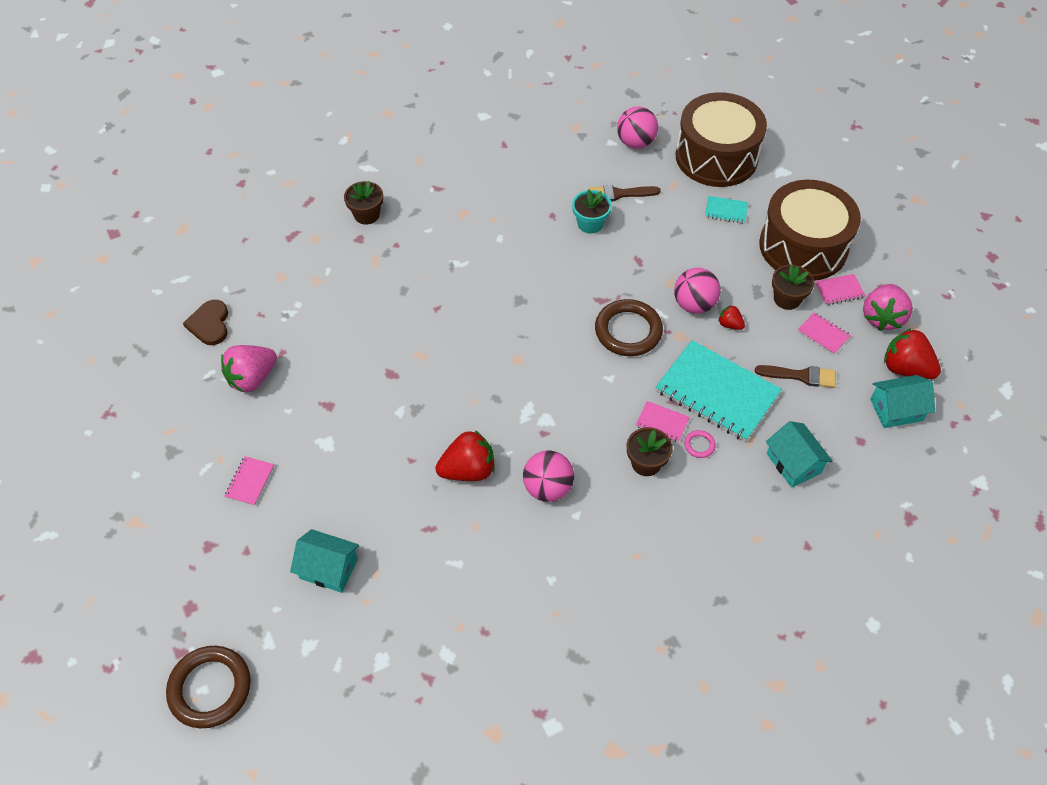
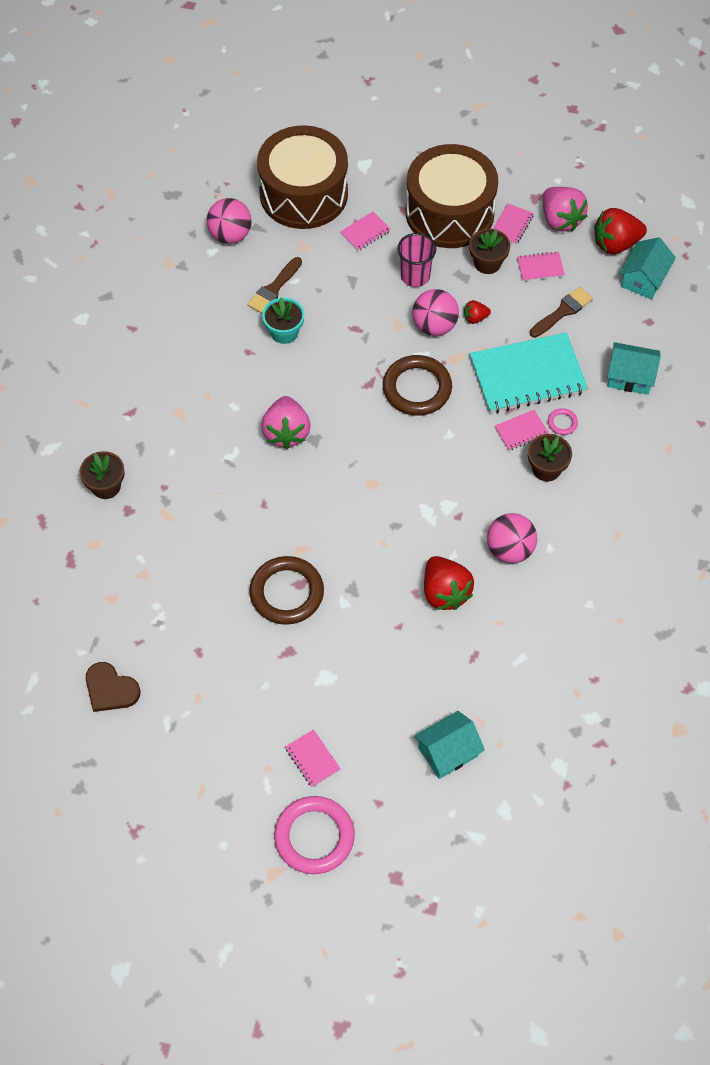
camera: 50 degrees left, 5 degrees up
(184, 527) = (314, 837): none -> pink ring
(210, 688) = (483, 905): brown ring -> brown ring (286, 593)
(252, 378) = (205, 692): pink strawberry -> pink strawberry (286, 432)
(468, 470) = (445, 592): red strawberry -> red strawberry turned 135 degrees clockwise
(723, 264) = (415, 276): none -> pink cup
(726, 211) = (365, 232): turquoise notebook -> pink notebook

